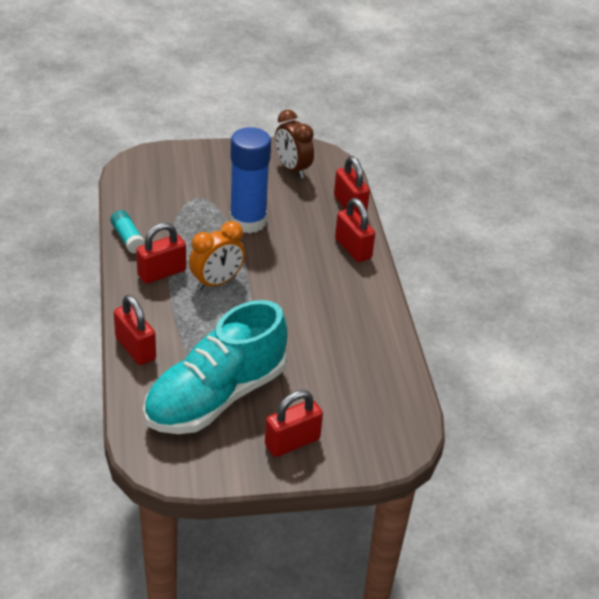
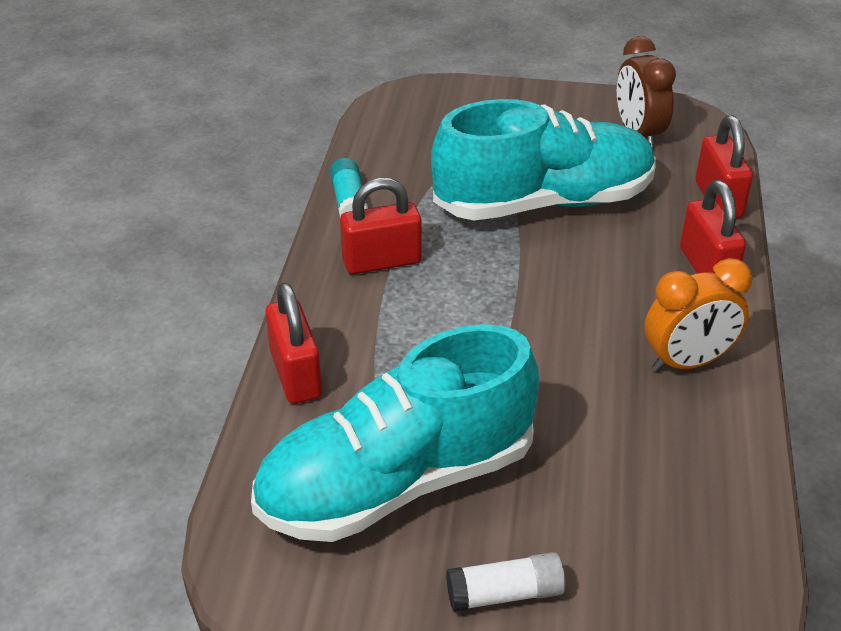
camera: 20 degrees right, 0 degrees up
(217, 282) = (463, 289): orange clock -> orange clock (687, 362)
(248, 221) = (544, 202): blue glue stick -> turquoise shoe
(292, 442) = (505, 594): red padlock -> white glue stick

